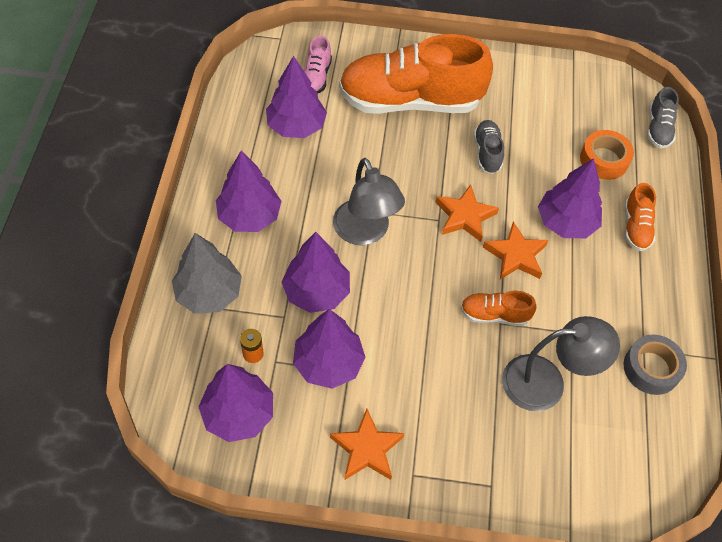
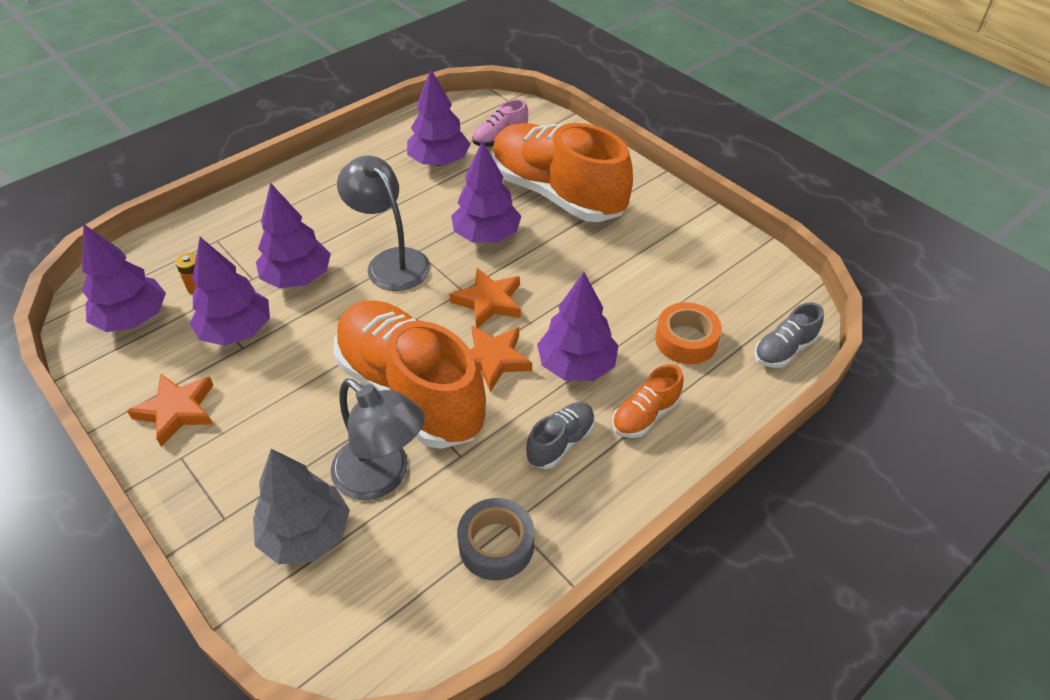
camera: 45 degrees right, 10 degrees down
(209, 293) = (226, 229): grey tree -> grey tree (306, 534)
(249, 216) = (323, 199): purple tree -> purple tree (486, 235)
(365, 232) = (391, 262): grey lamp -> grey lamp turned 120 degrees clockwise
(487, 153) = (575, 268): grey shoe -> grey shoe (560, 443)
(494, 315) = (411, 391): orange shoe -> orange shoe, size x2.36

